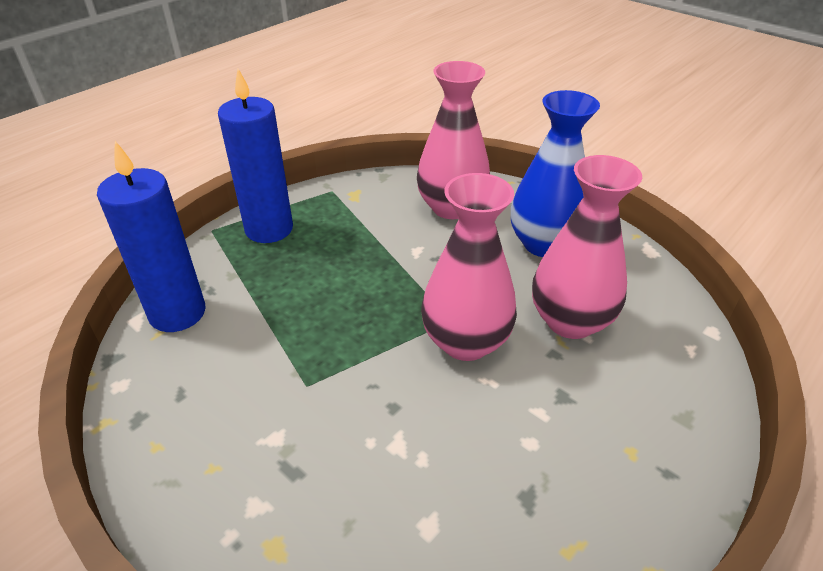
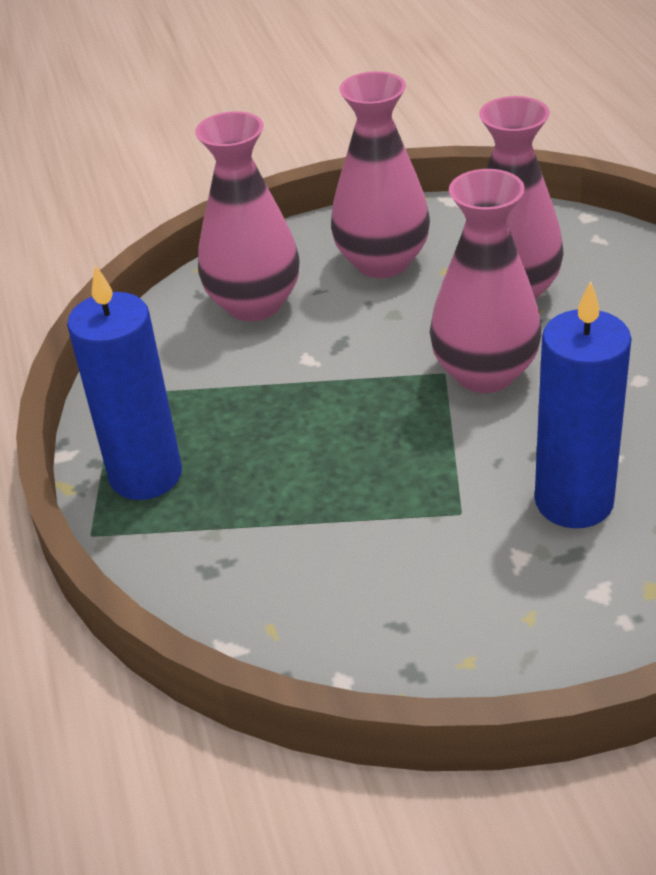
camera: 55 degrees left, 0 degrees up
(177, 313) = (247, 602): blue candle -> blue candle (574, 501)
(544, 244) = (382, 262): blue vase -> pink vase

